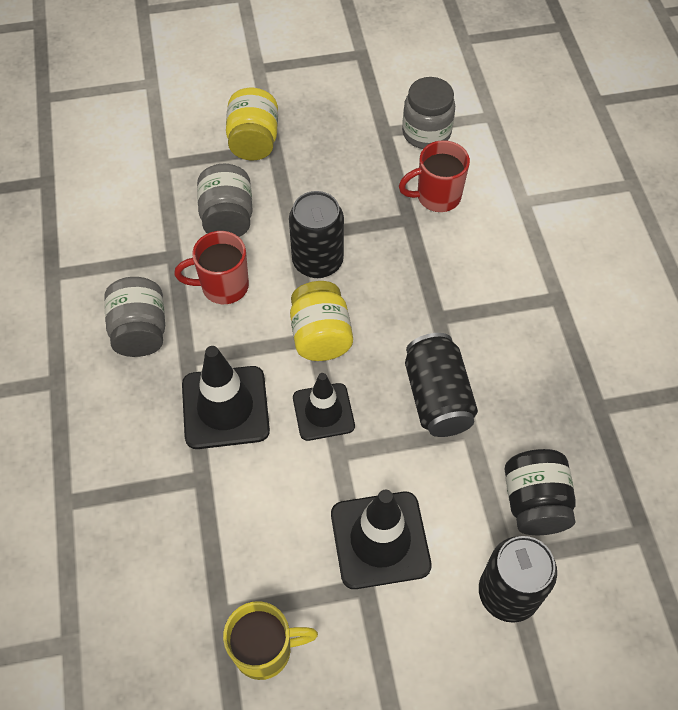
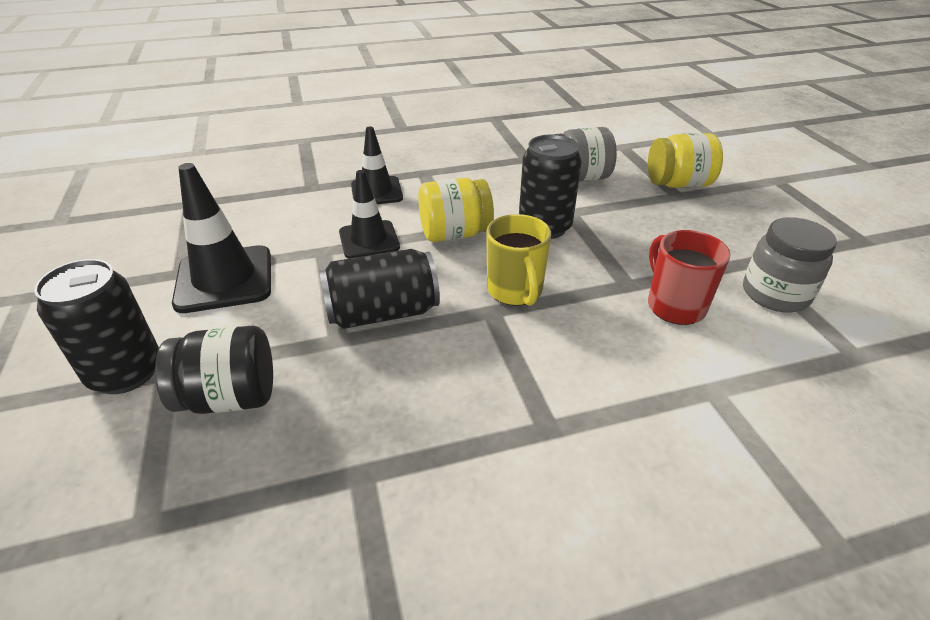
camera: 85 degrees right, 20 degrees down
(140, 331) = (448, 152): grey jar -> none
(223, 286) = (501, 181): red mug -> none
(225, 407) = (376, 192): black traffic cone -> black traffic cone, size x0.66
(265, 650) = (150, 224): yellow mug -> yellow mug (515, 291)

